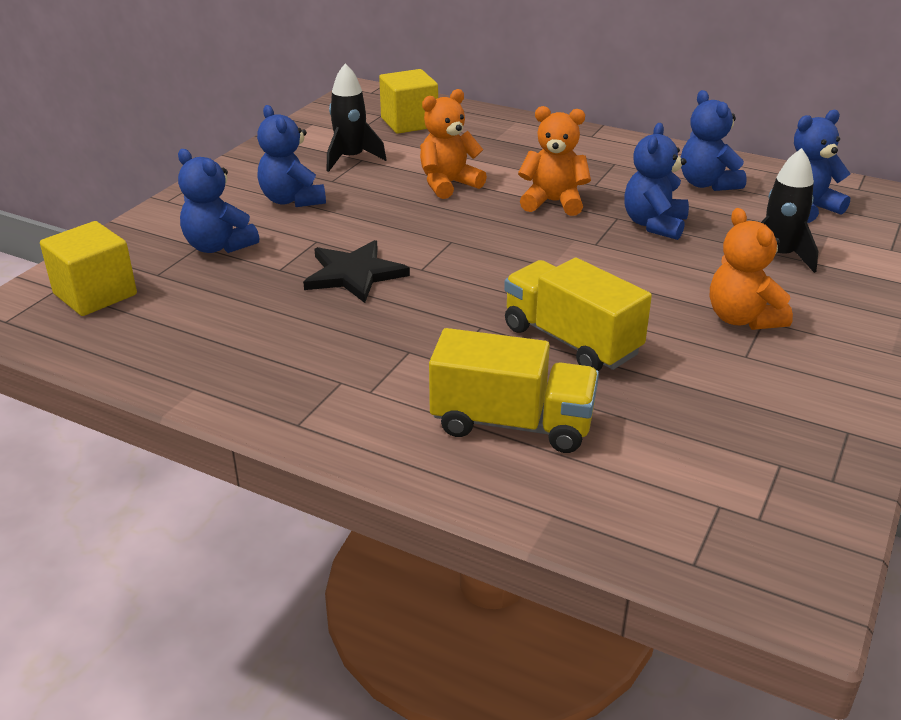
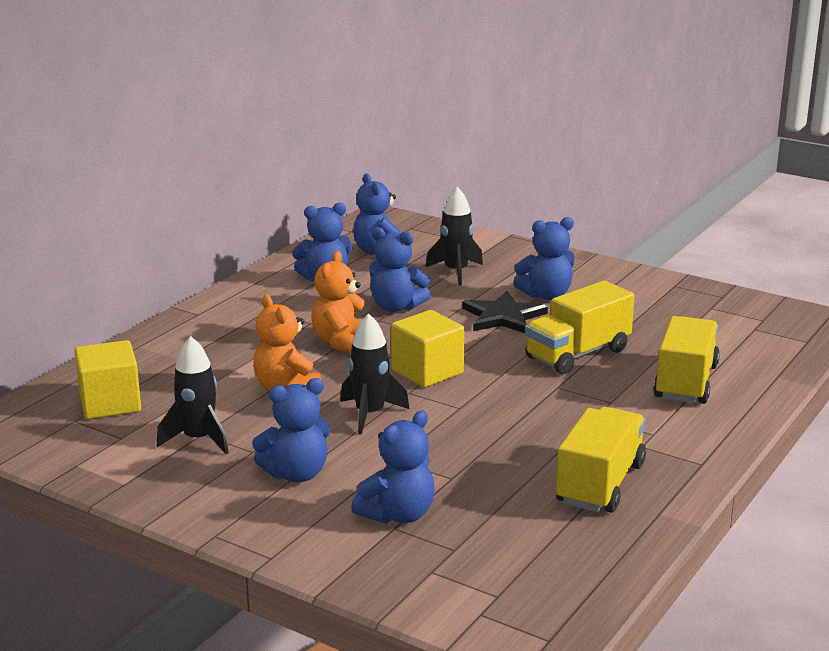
camera: 85 degrees left, 10 degrees down
(95, 294) = (495, 585): yellow cube -> yellow cube (427, 371)
(258, 351) = (600, 484): none -> yellow truck
(354, 274) = (466, 439): black star -> black star (503, 317)
(401, 224) = (370, 414): none -> black rocket
(742, 319) = (546, 295): orange teddy bear -> blue teddy bear

